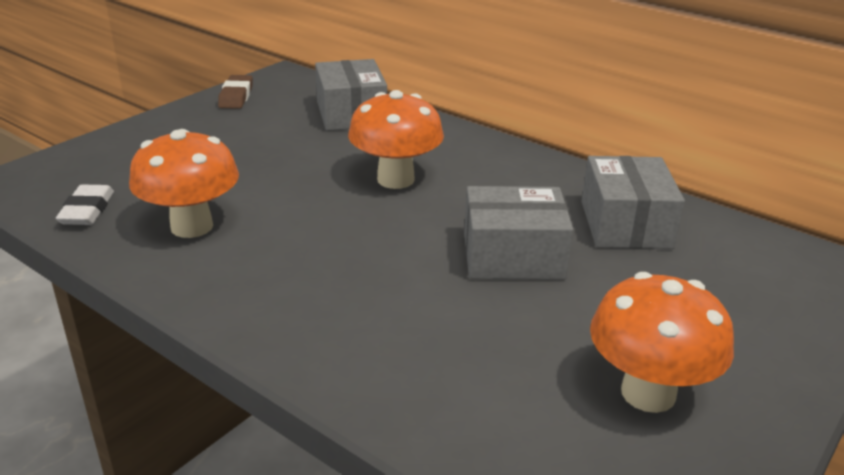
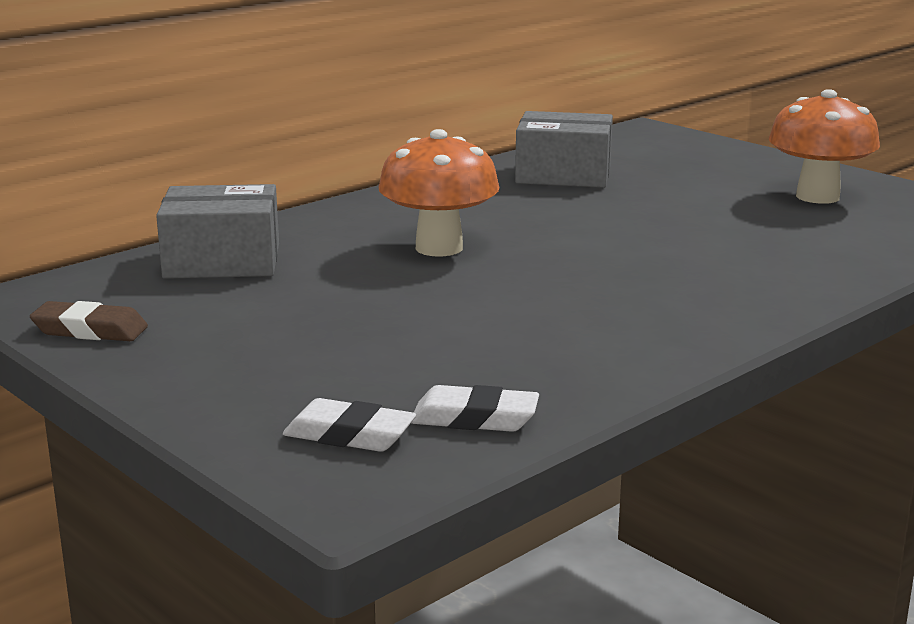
camera: 80 degrees left, 10 degrees down
(78, 176) = (349, 435): none -> white eraser
(192, 226) = (536, 350): orange mushroom -> none
(513, 256) = (618, 215): grey box -> none

